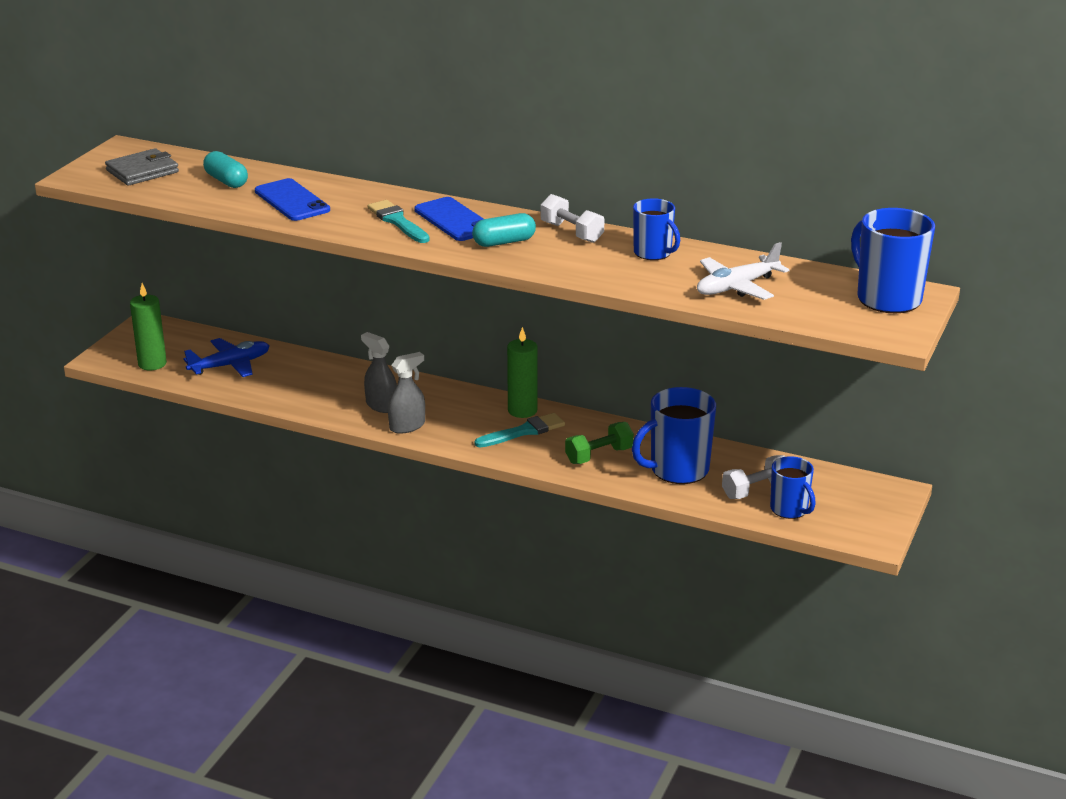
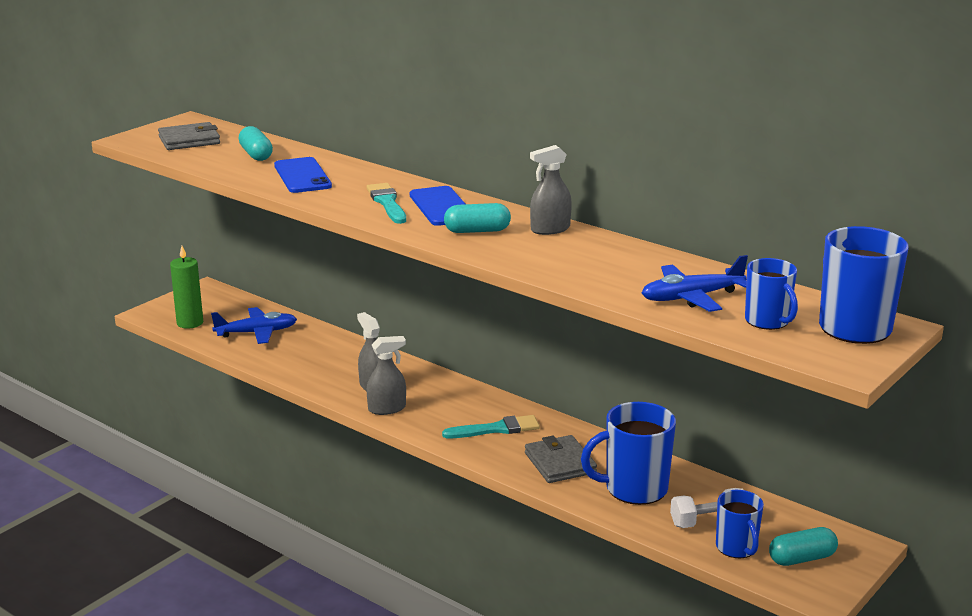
camera: 15 degrees right, 5 degrees down
(522, 410) = (505, 409): green candle -> none
(572, 232) = (550, 229): white dumbbell -> grey spray bottle
(599, 455) = (560, 463): green dumbbell -> grey wallet
(653, 253) = (622, 256): blue mug -> blue mug (768, 321)
(736, 287) = (691, 297): white plane -> blue plane
(848, 510) = (802, 558): none -> turquoise capsule

